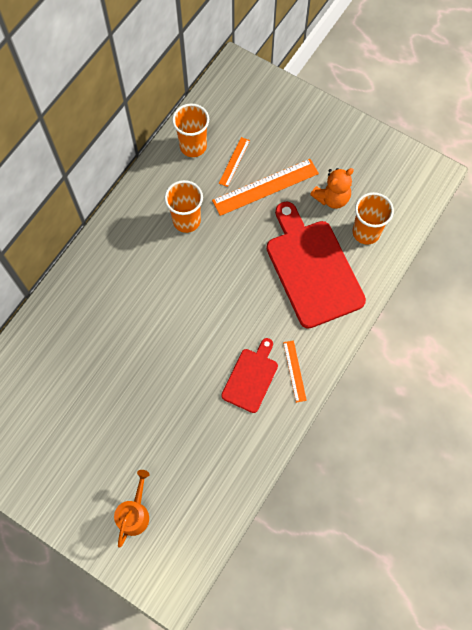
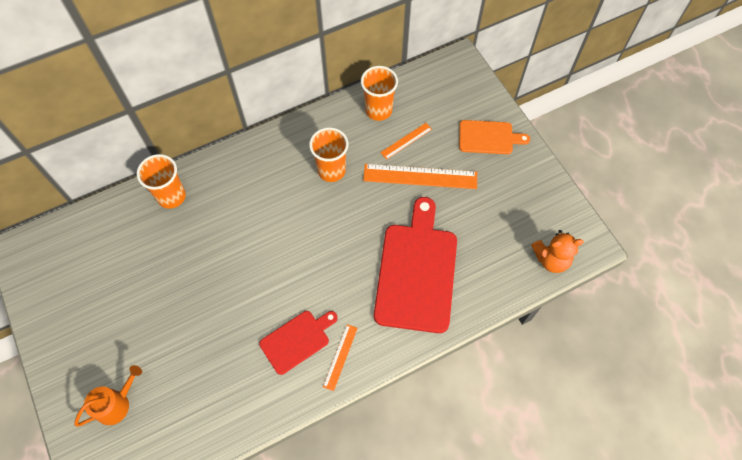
camera: 30 degrees right, 5 degrees down
(301, 124) = (488, 137): none -> orange cutting board
(332, 198) = (475, 217): orange teddy bear -> orange teddy bear (551, 259)
(366, 232) = (488, 265): orange cup -> orange cup (171, 196)

